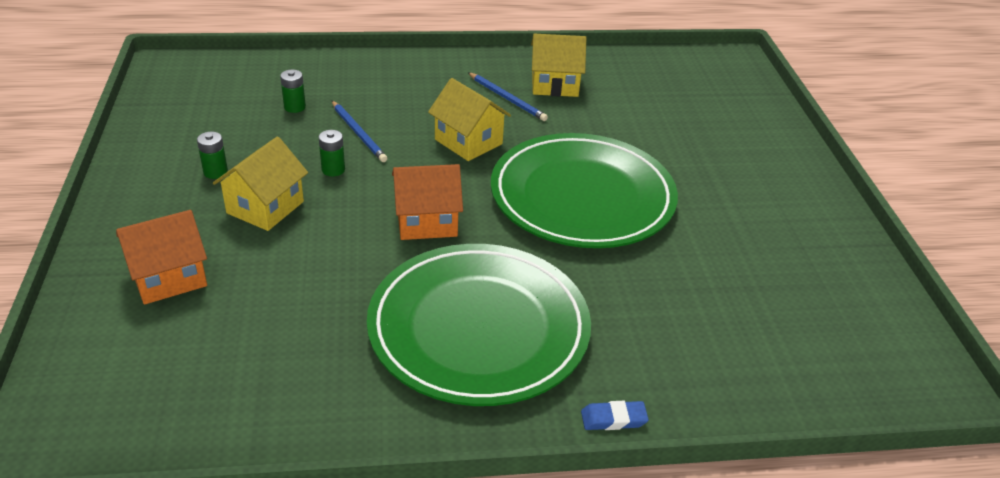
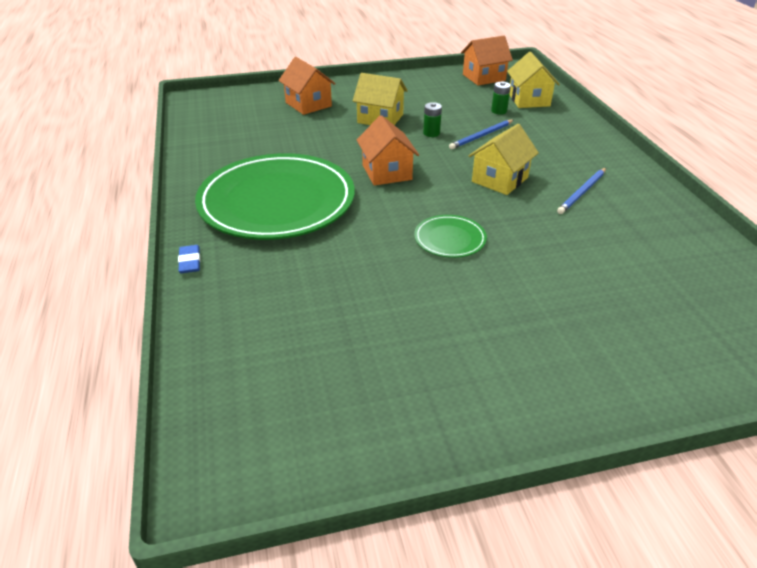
camera: 85 degrees right, 0 degrees up
(180, 97) = (484, 77): none -> orange house
(215, 172) = (409, 100): green battery -> none
(554, 84) = (631, 216): yellow house -> yellow house (529, 100)
(582, 197) = (450, 239): green plate -> green plate, size x0.43

